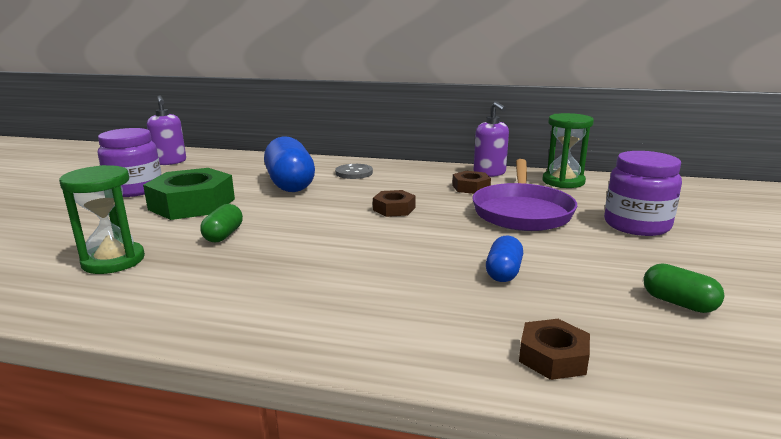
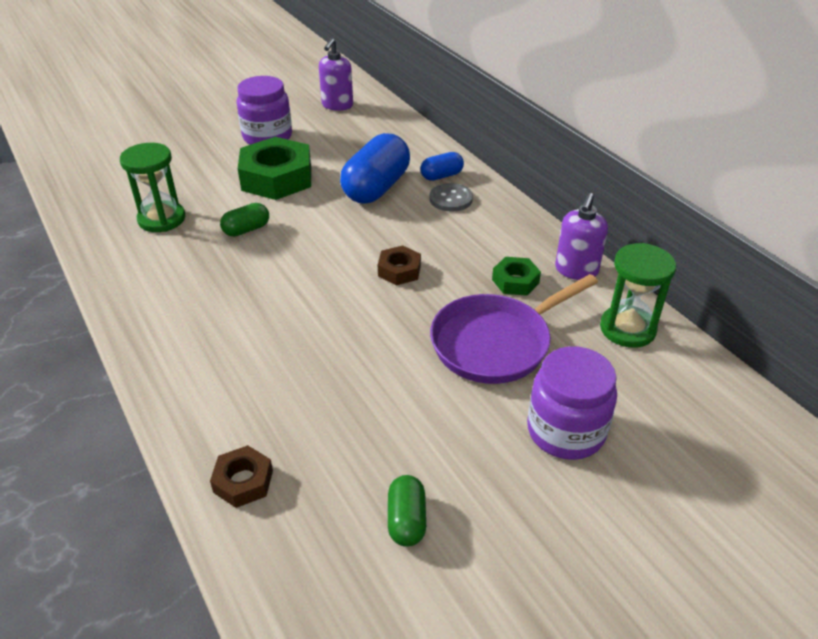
camera: 45 degrees right, 20 degrees up
(471, 187) = (515, 281): brown nut -> green nut
(503, 272) = (348, 395): blue capsule -> blue capsule (441, 176)

